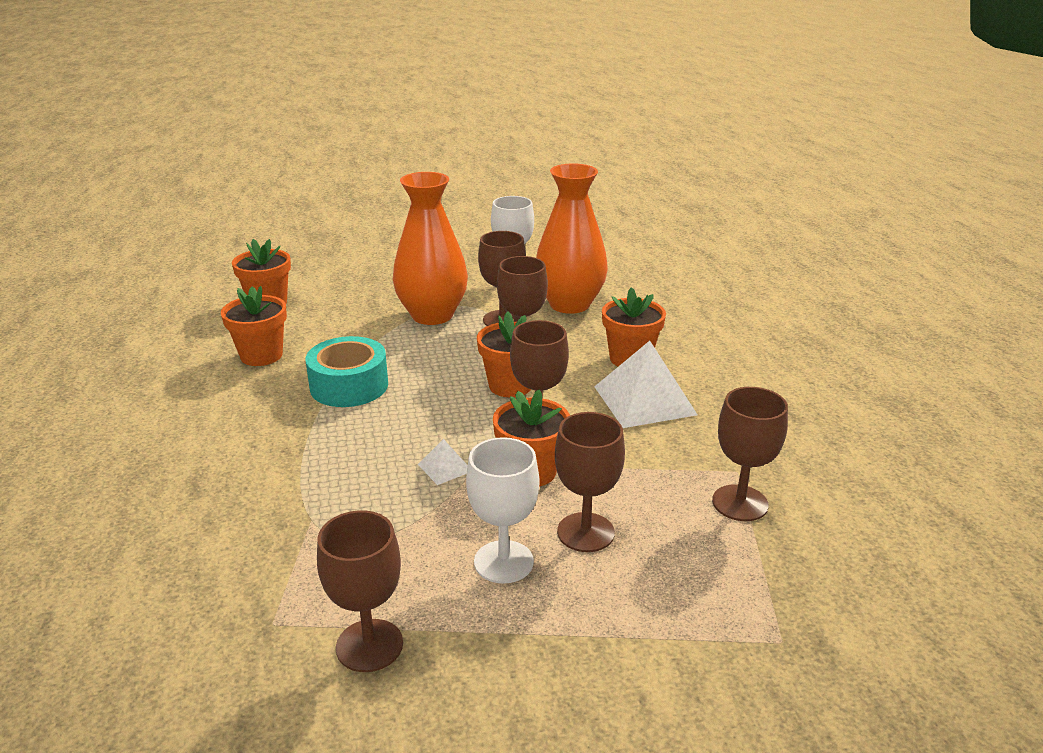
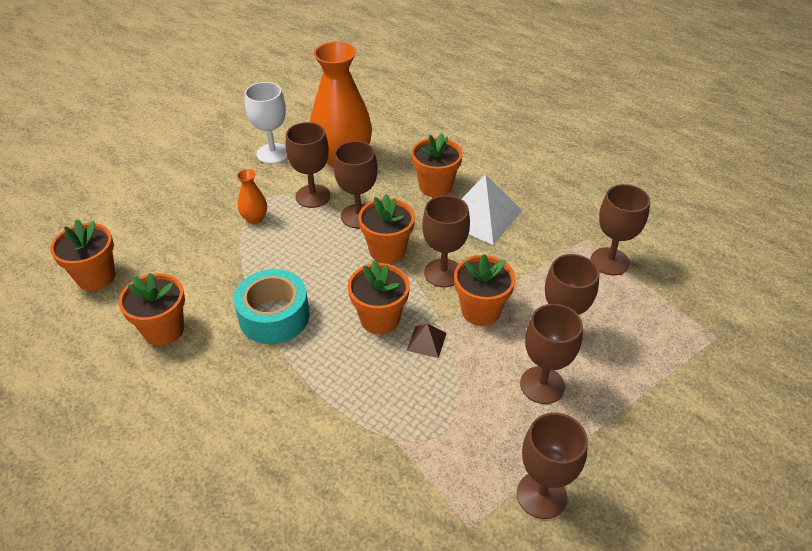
camera: 40 degrees left, 15 degrees up
(429, 430) = (380, 319): none -> orange flower pot
(432, 315) = (254, 218): orange vase -> orange vase, size x0.43
(445, 467) = (426, 341): white pyramid -> brown pyramid
(503, 562) = (542, 385): white goblet -> brown goblet

